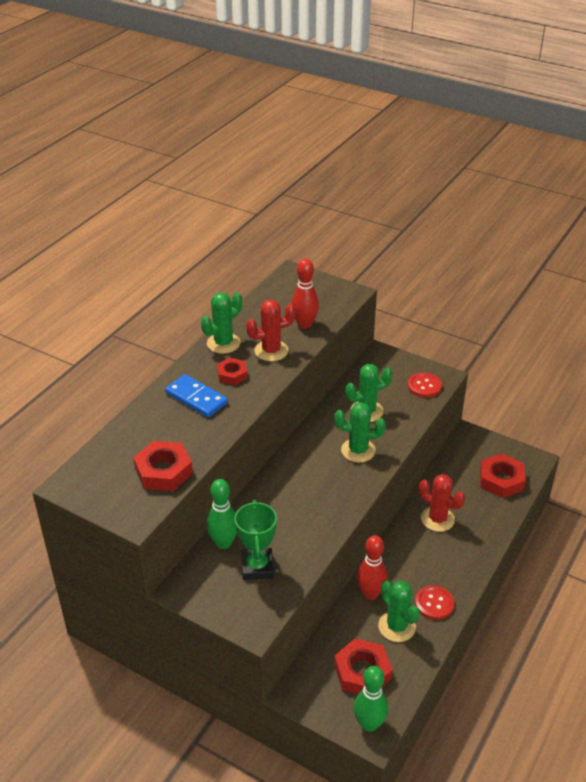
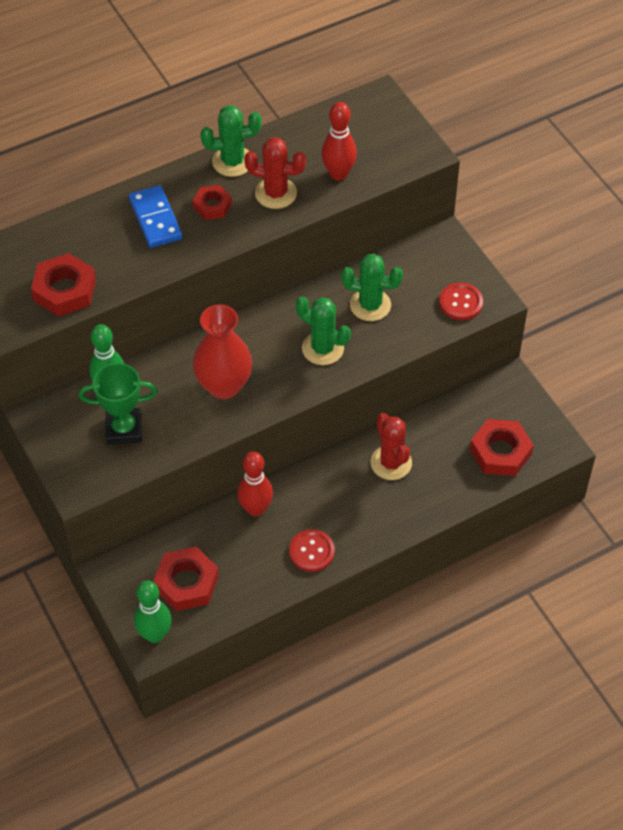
camera: 30 degrees right, 15 degrees up
(257, 567) = (124, 429): green trophy -> green trophy turned 60 degrees clockwise
(308, 504) = (224, 385): none -> red vase
(397, 626) = (255, 556): green cactus -> none

